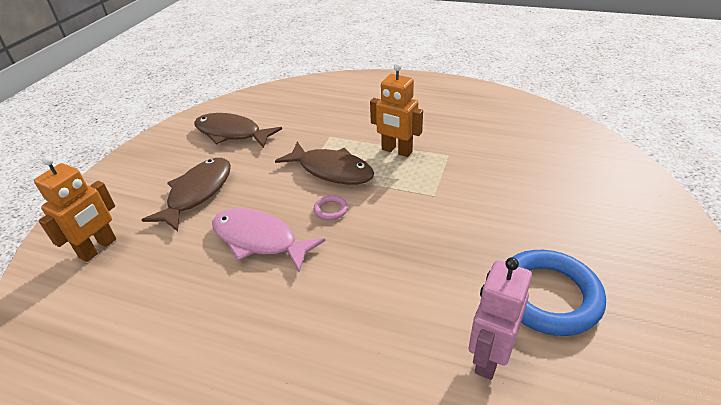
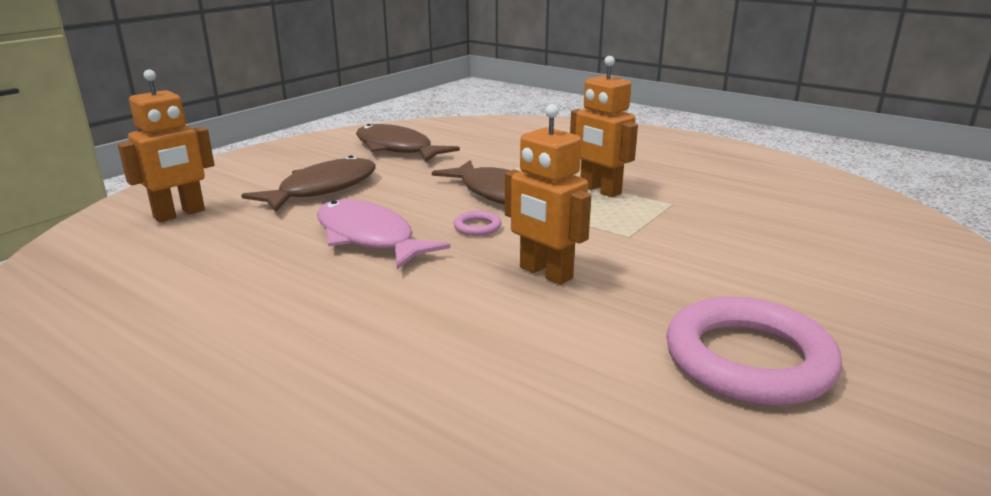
camera: 15 degrees right, 15 degrees down
(396, 247) = (545, 273): none -> orange robot
(488, 357) = (616, 403): pink robot -> none
(548, 296) = (748, 360): blue ring -> pink ring

